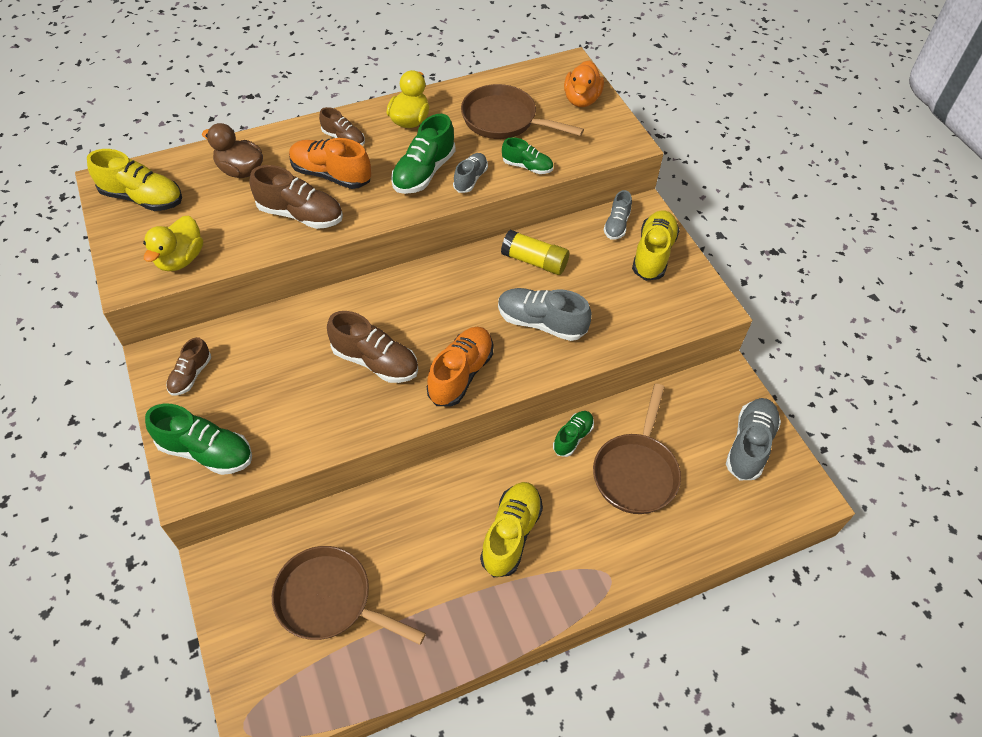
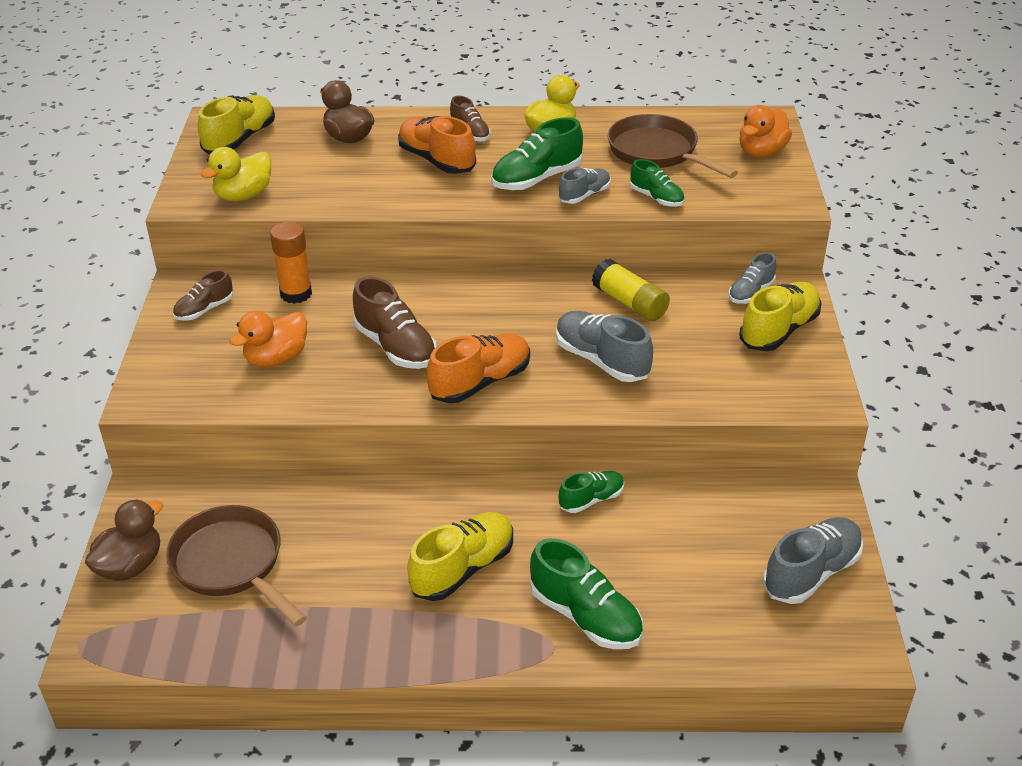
camera: 25 degrees right, 15 degrees down
(142, 198) = (240, 140): yellow shoe -> yellow shoe turned 105 degrees counterclockwise
(206, 451) = (178, 376): green shoe -> green shoe (585, 616)
(245, 634) = (130, 565): none -> brown duck
(263, 334) = (296, 294): none -> orange glue stick
(282, 405) = (276, 358): none -> orange duck
(300, 215) = (383, 186): brown shoe -> none
(636, 472) = (648, 555): brown pan -> none

